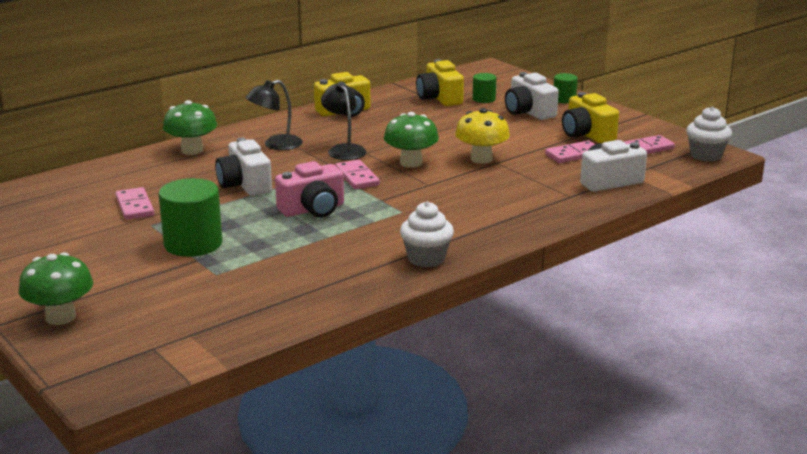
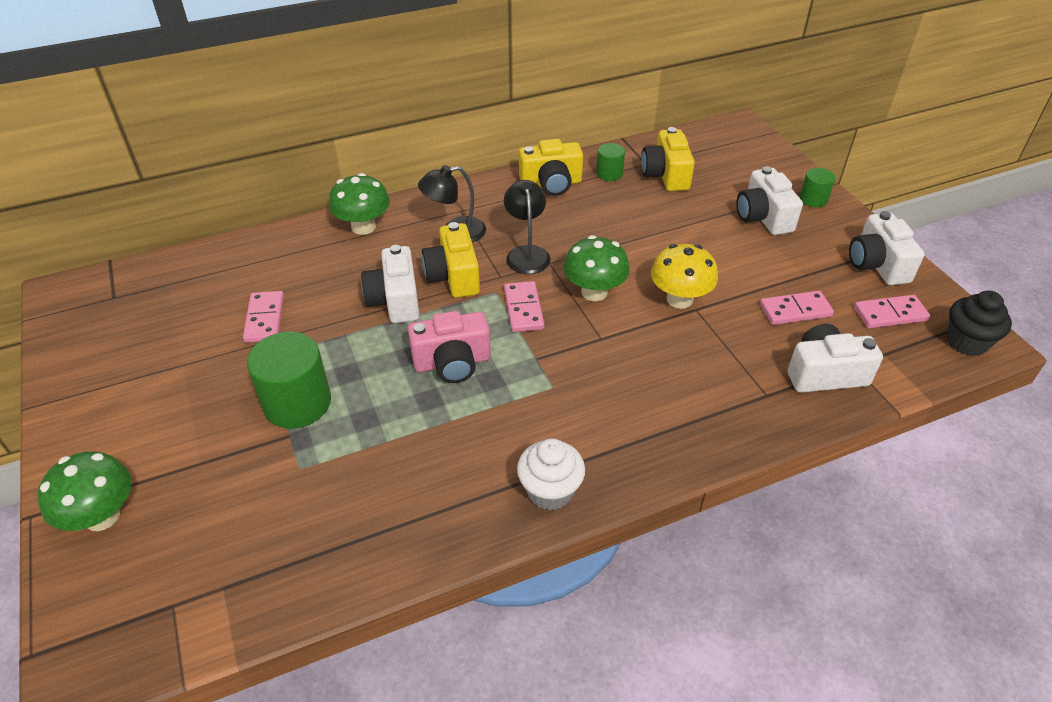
camera: 15 degrees right, 20 degrees up
(484, 99) = (717, 184): green cylinder -> green cylinder (609, 173)
(587, 134) = (822, 272): yellow camera -> yellow camera (453, 276)
(626, 126) = (877, 264): none -> white camera
(706, 155) = (966, 342): white cupcake -> black cupcake

